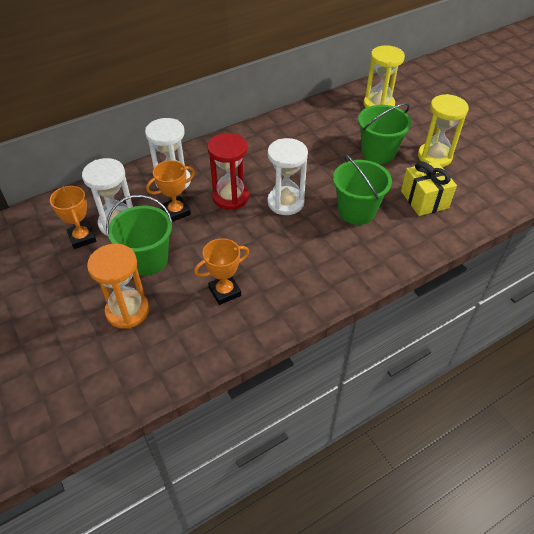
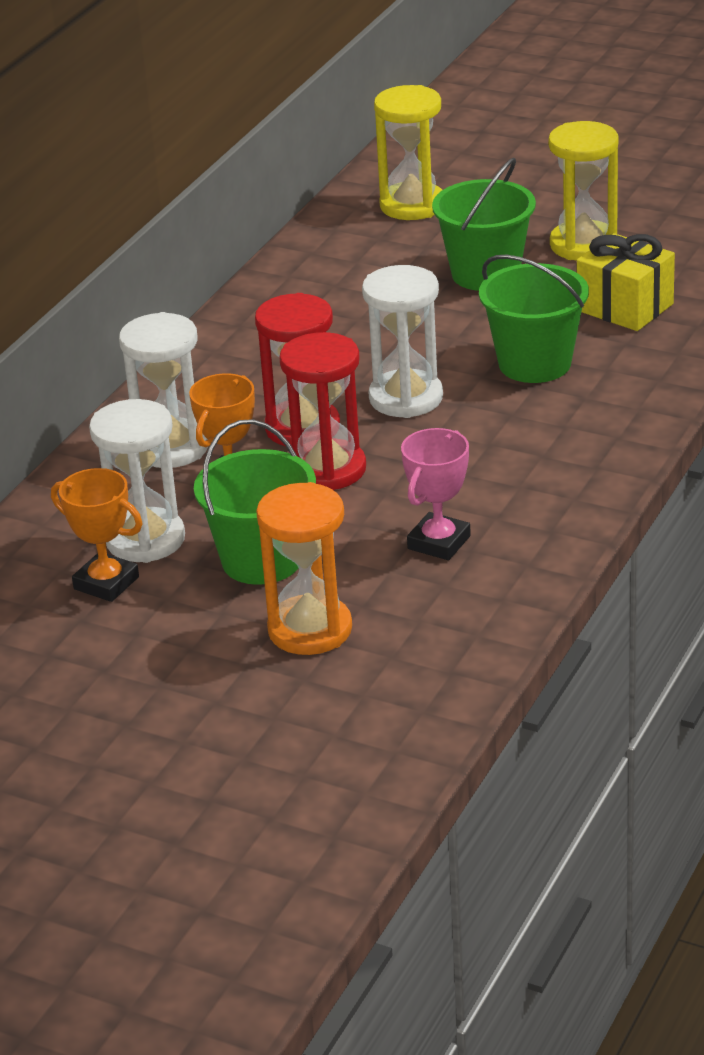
camera: 30 degrees left, 15 degrees down
(219, 224) = (327, 469): none -> red hourglass
(225, 291) = (439, 542): orange trophy -> pink trophy

